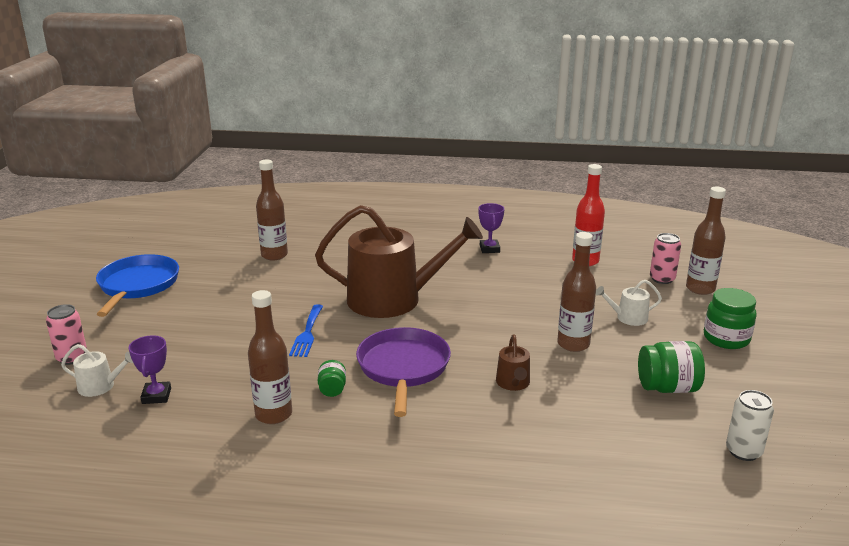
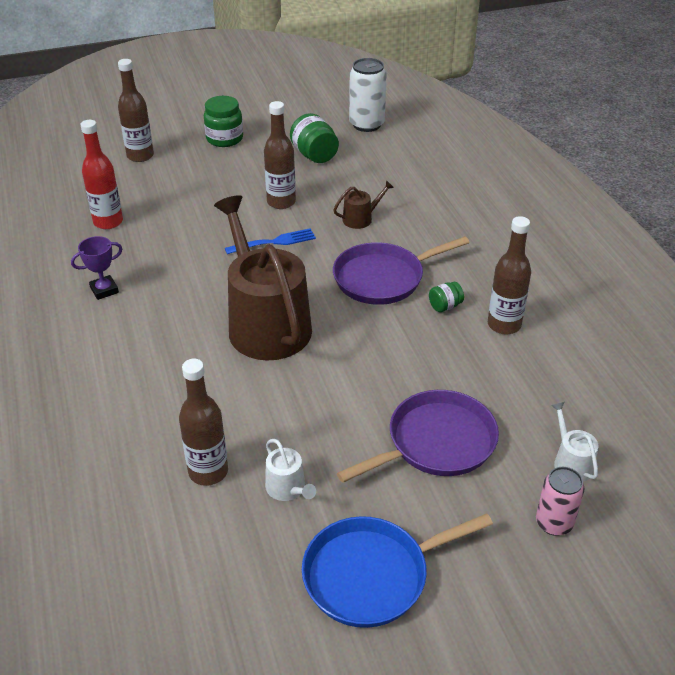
camera: 115 degrees left, 15 degrees up
(156, 396) = (546, 411): purple trophy -> none
(195, 335) = (436, 442): none -> purple pan
(307, 333) = (371, 358): blue fork -> blue fork (274, 242)
(628, 318) = (217, 183): white watering can -> white watering can (288, 489)
(662, 279) = (129, 176): pink can -> none
(743, 451) = (366, 124): white can -> white can, size x1.51

